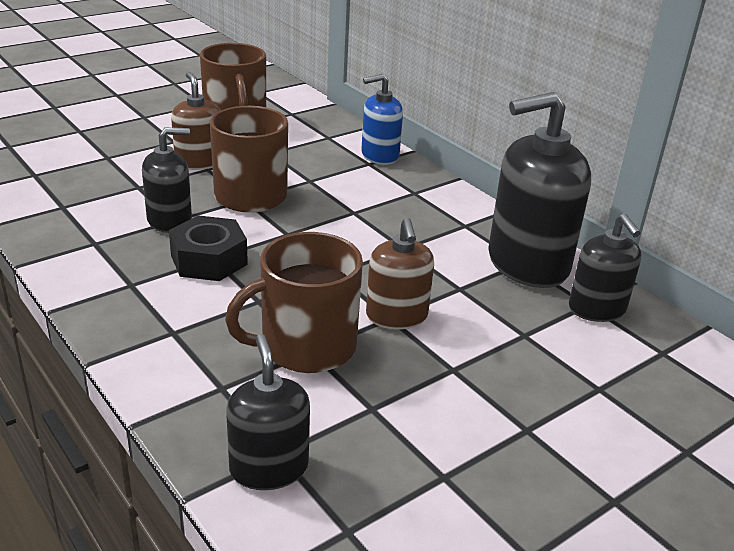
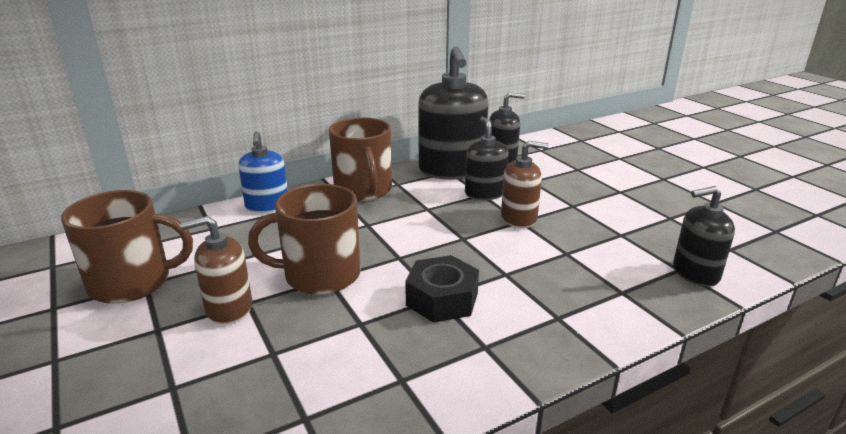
camera: 80 degrees left, 5 degrees down
(170, 220) = (362, 325): black soap dispenser -> black soap dispenser (485, 193)
(306, 346) = (563, 254): brown mug -> brown mug (363, 190)

